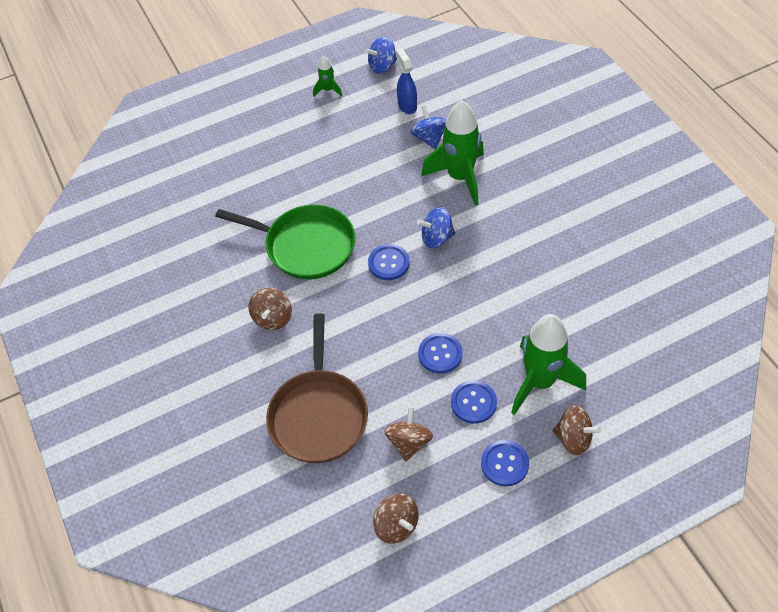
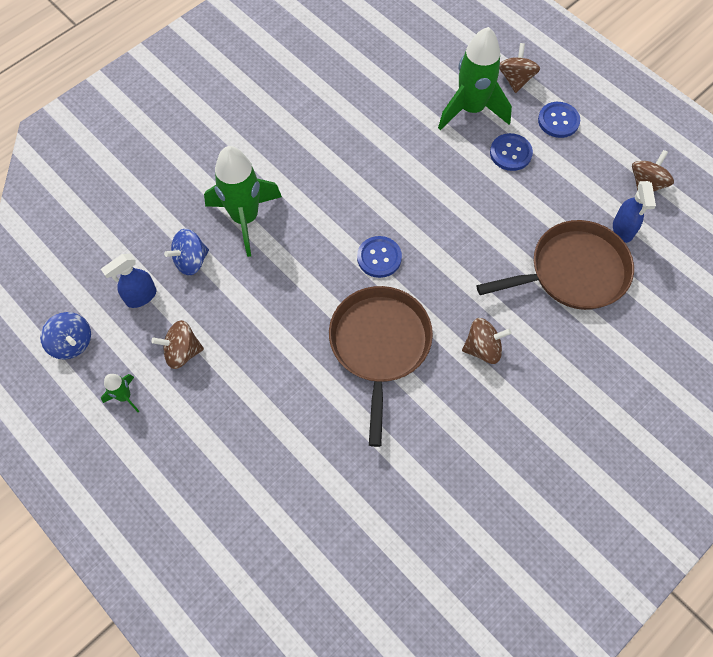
camera: 110 degrees left, 10 degrees up
(306, 246) = (379, 345): green pan -> brown pan
(348, 478) = (622, 230): none -> blue spray bottle
(409, 442) = (569, 193): brown spinning top -> brown spinning top (182, 352)
(436, 238) = (334, 222): blue spinning top -> none
(440, 354) = (470, 189): blue button -> none

